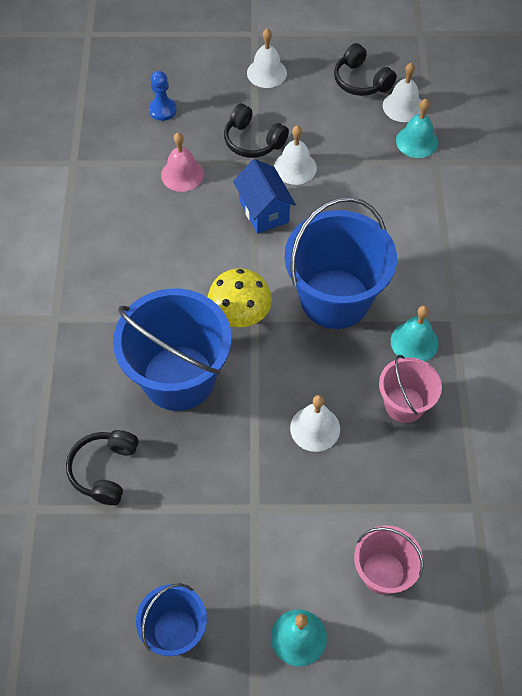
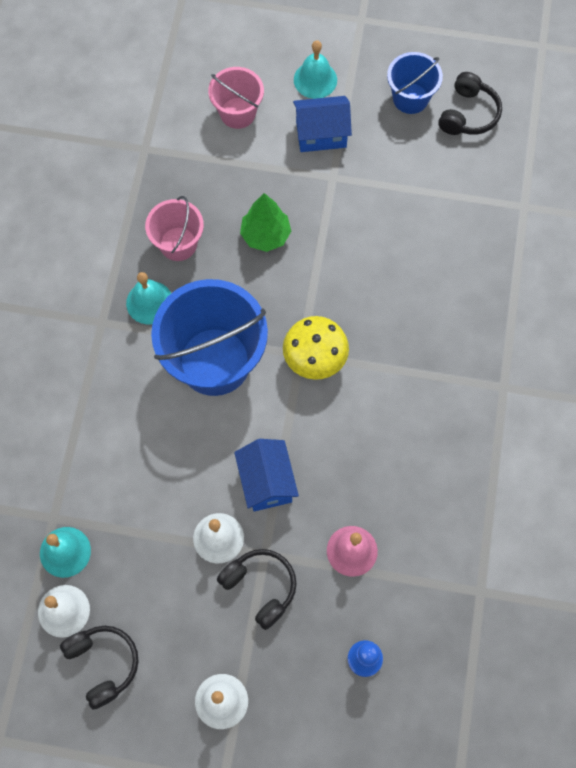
camera: 170 degrees left, 10 degrees up
(105, 470) = (459, 228): black headphones -> black headphones (468, 114)
(178, 377) = (384, 303): blue bucket -> none
(277, 560) = (321, 134): none -> blue house
(315, 428) = (265, 235): white bell -> green tree

